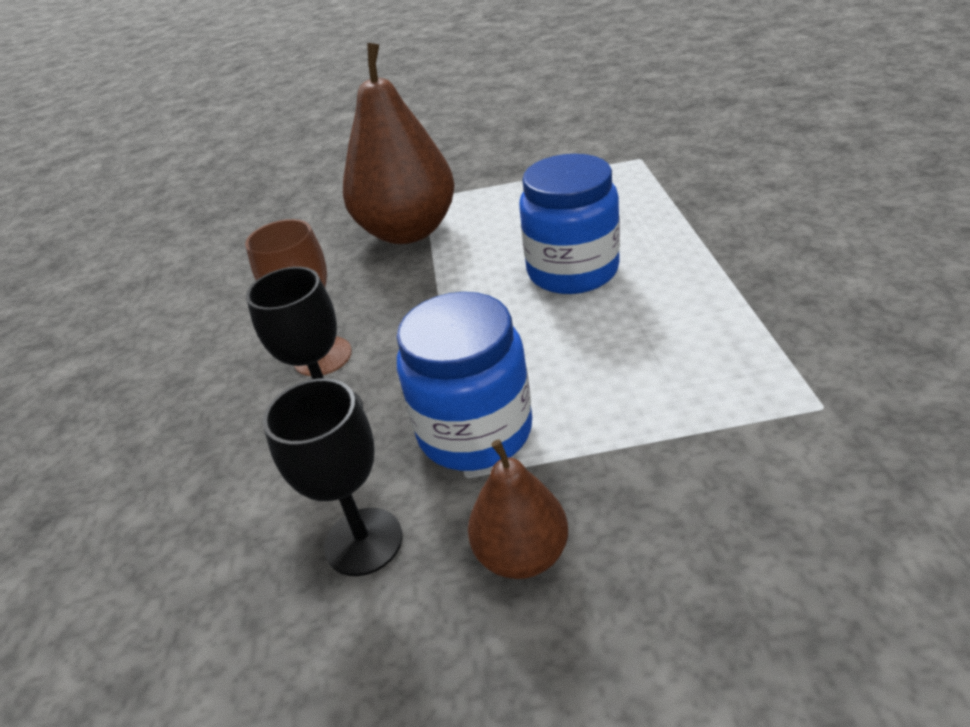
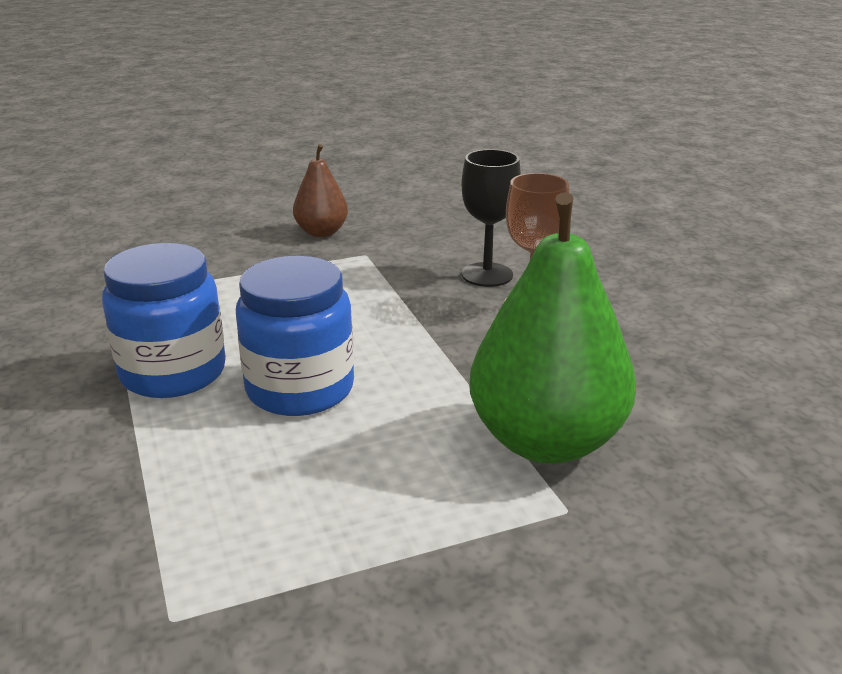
camera: 160 degrees right, 10 degrees down
(363, 541) = (416, 230): black goblet -> none
(408, 231) = (546, 441): brown pear -> green pear
(475, 431) = (367, 272): blue jar -> blue jar (173, 372)

